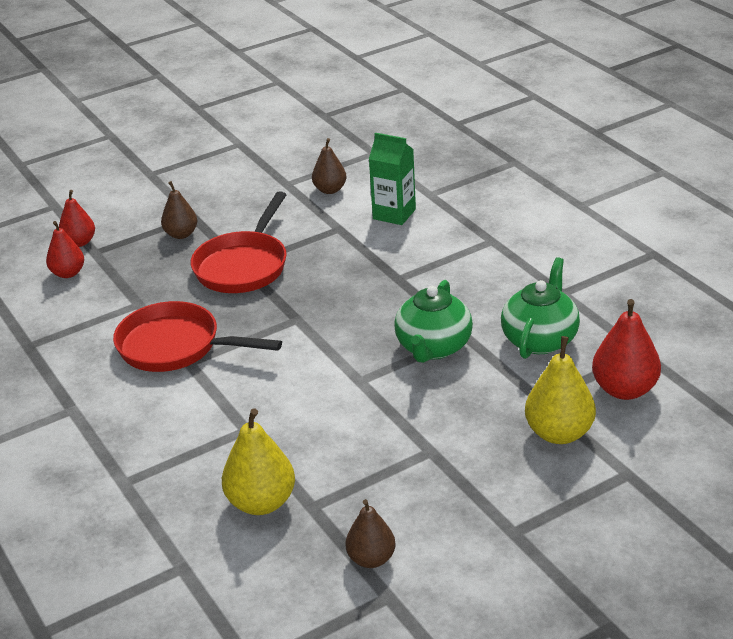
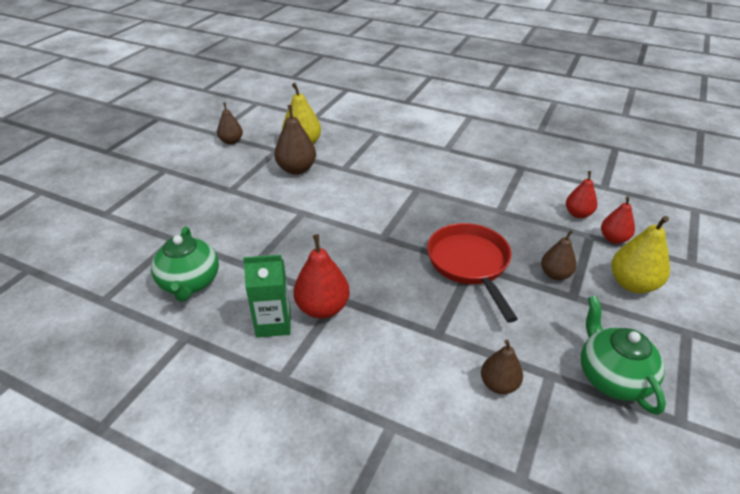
camera: 145 degrees right, 5 degrees up
(175, 346) = (438, 194): red pan -> none
(312, 453) = (296, 169): none -> brown pear
(394, 214) = (403, 375): green carton -> green carton (273, 323)
(433, 348) = (268, 249): green teapot -> green teapot (612, 377)
(559, 433) = (154, 222): yellow pear -> yellow pear (632, 284)
(624, 390) = (113, 265): red pear -> red pear (323, 308)

